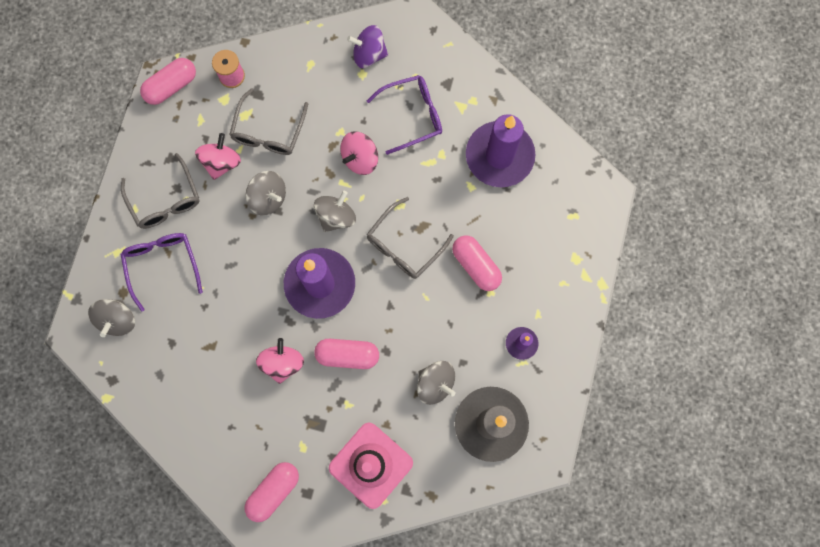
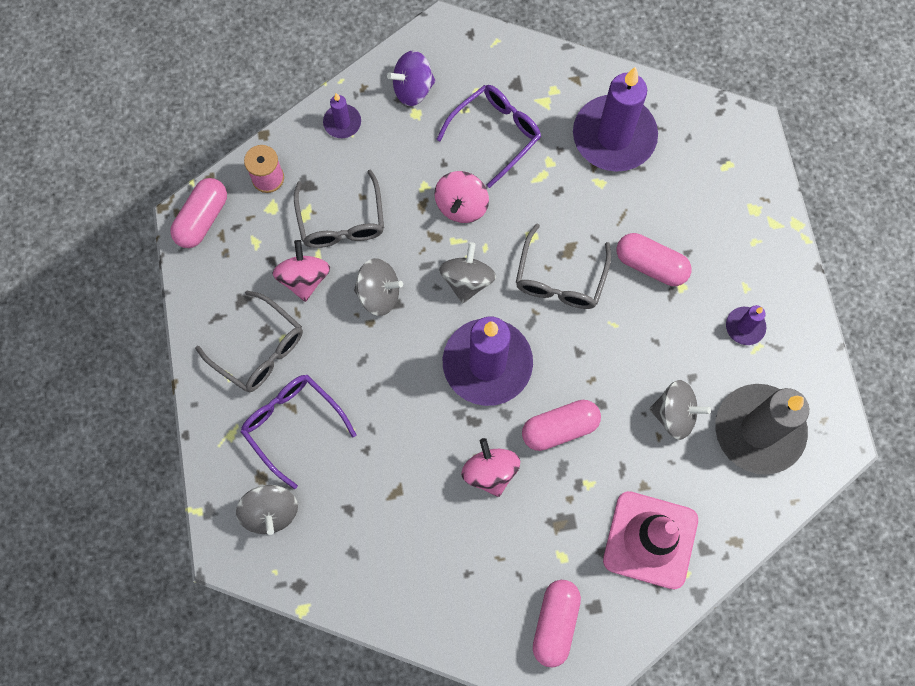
camera: 25 degrees left, 5 degrees down
(305, 57) = (342, 123): none -> purple candle

